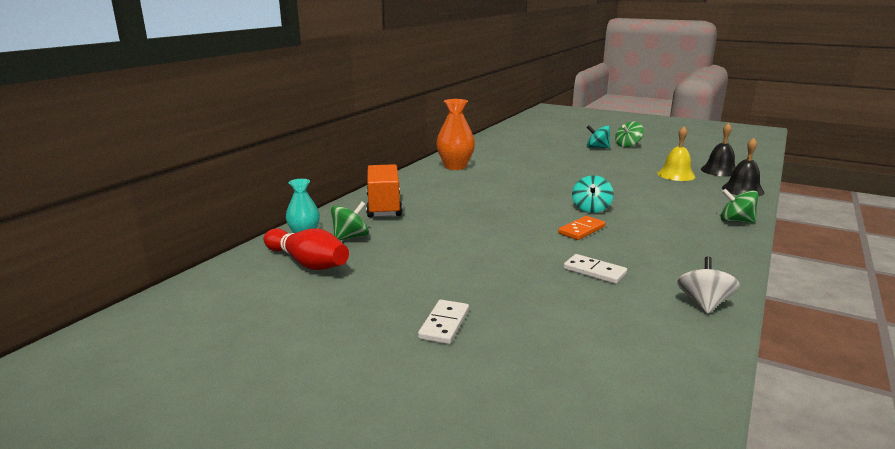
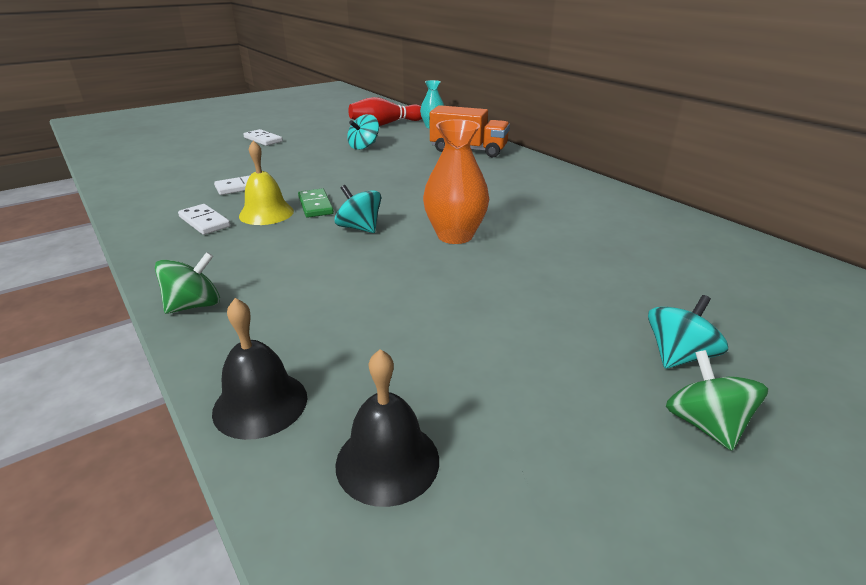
camera: 115 degrees right, 10 degrees up
(350, 237) = (413, 135): green spinning top -> none
(414, 251) = (364, 146): none -> turquoise spinning top
(455, 166) = (586, 196): orange vase -> orange vase (455, 235)
(581, 230) = (315, 205): orange domino -> green domino
(671, 258) = (204, 222): none -> white domino
(676, 175) = (415, 366): yellow bell -> yellow bell (266, 213)
(704, 304) = (140, 204): white spinning top -> none

